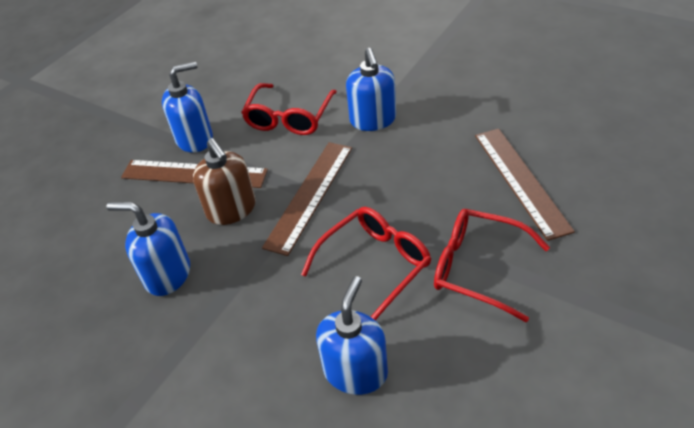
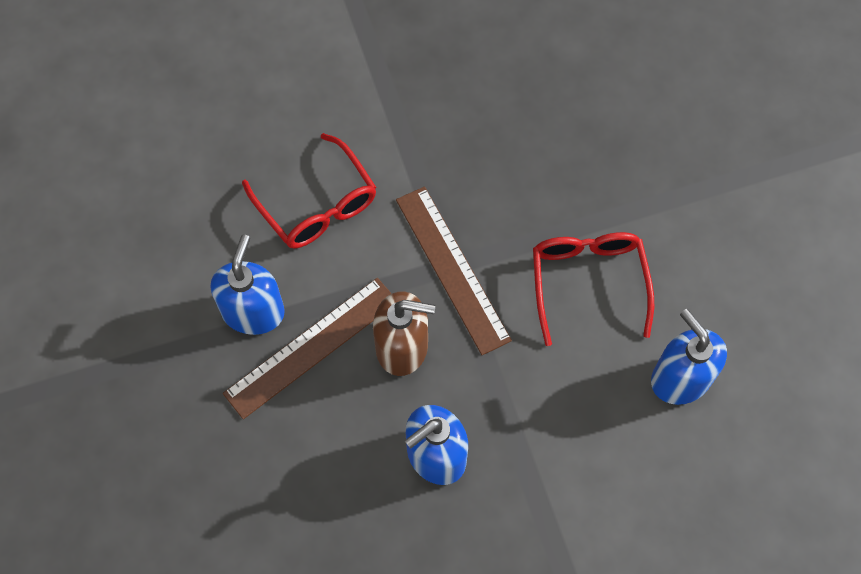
camera: 55 degrees left, 20 degrees up
(373, 120) = (403, 139): blue soap dispenser -> none
(478, 268) = (663, 213): red glasses -> none
(520, 180) = (603, 100): brown ruler -> none

